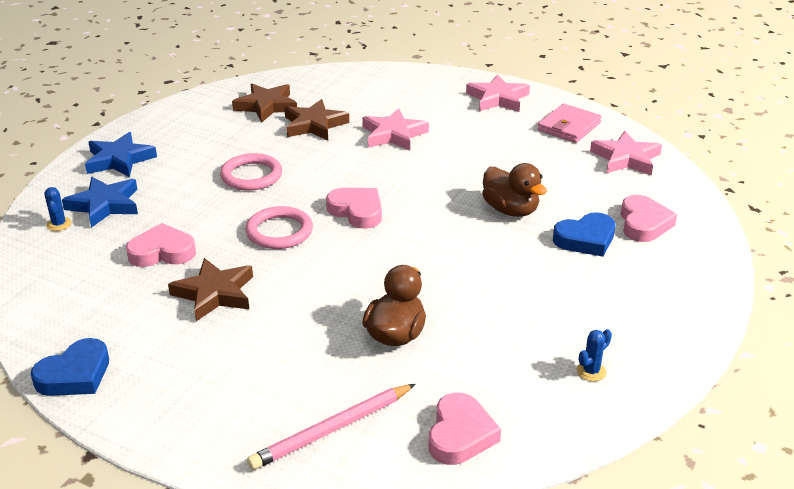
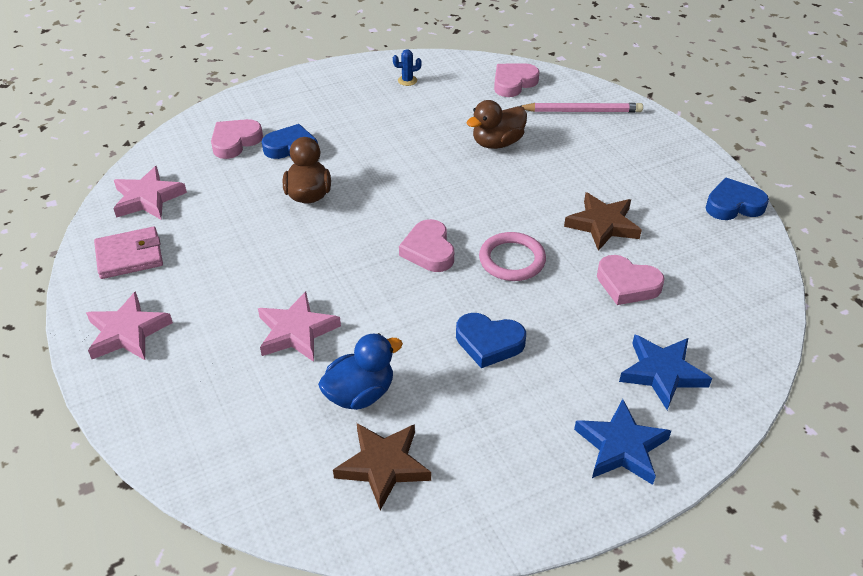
camera: 145 degrees left, 10 degrees up
(59, 224) = (718, 367): blue cactus -> none
(251, 176) = (489, 343): pink ring -> blue heart
(314, 125) = (360, 394): brown star -> blue duck

